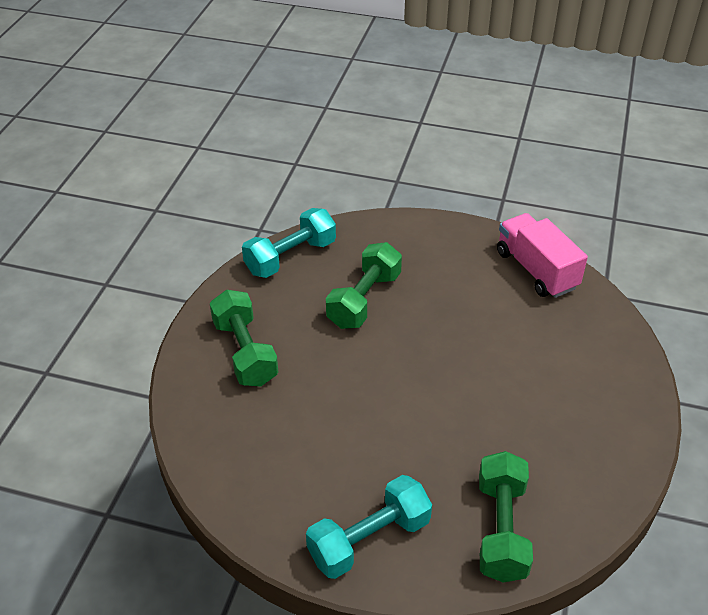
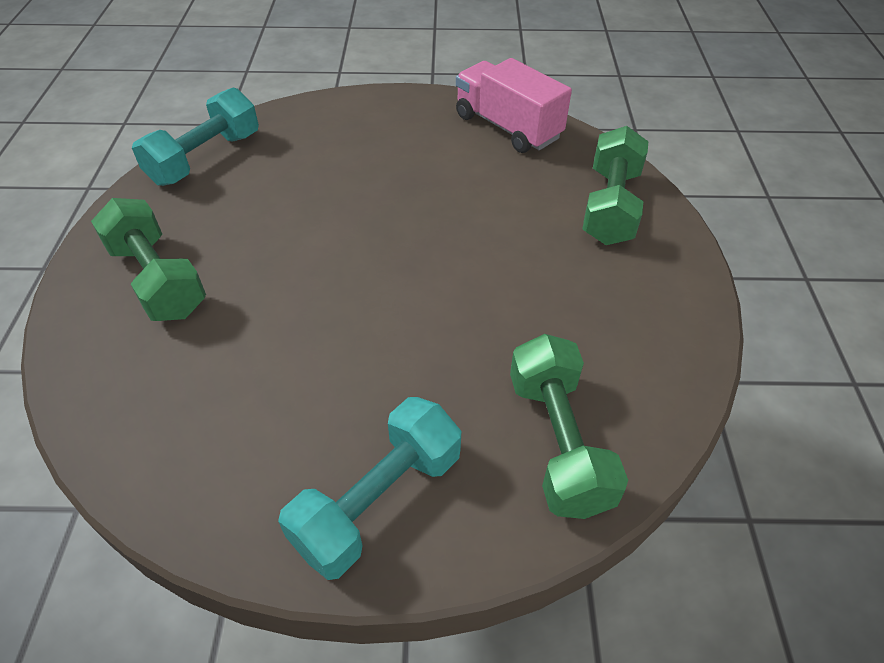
camera: 15 degrees left, 5 degrees up
(364, 300) = (308, 191): green dumbbell -> green dumbbell (610, 206)

